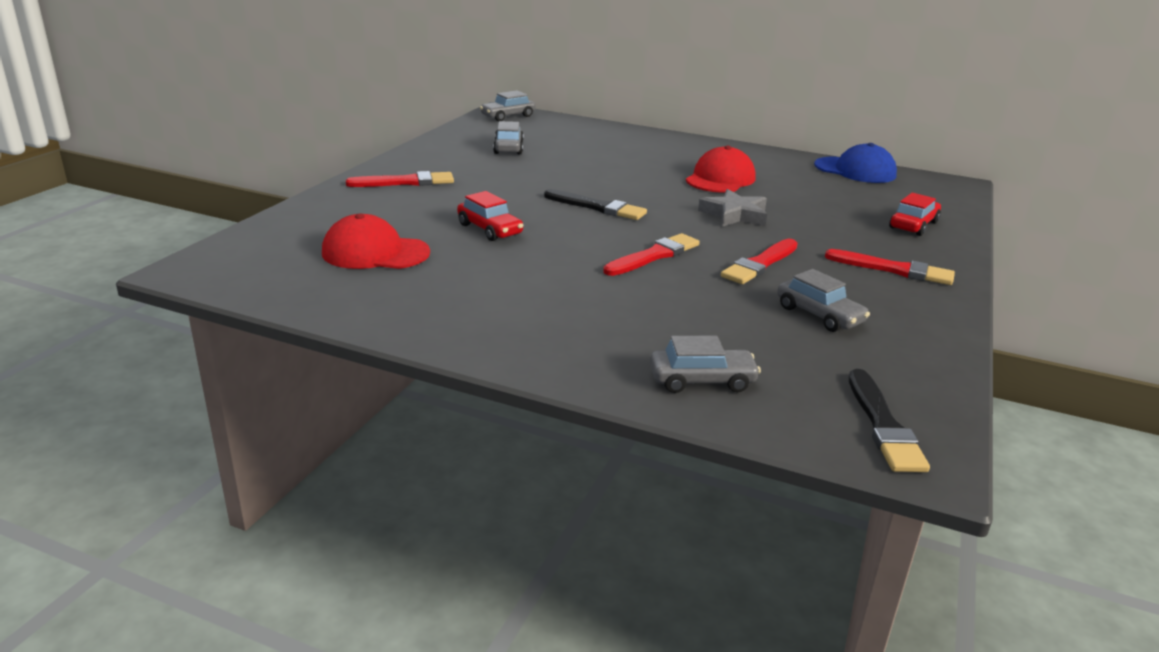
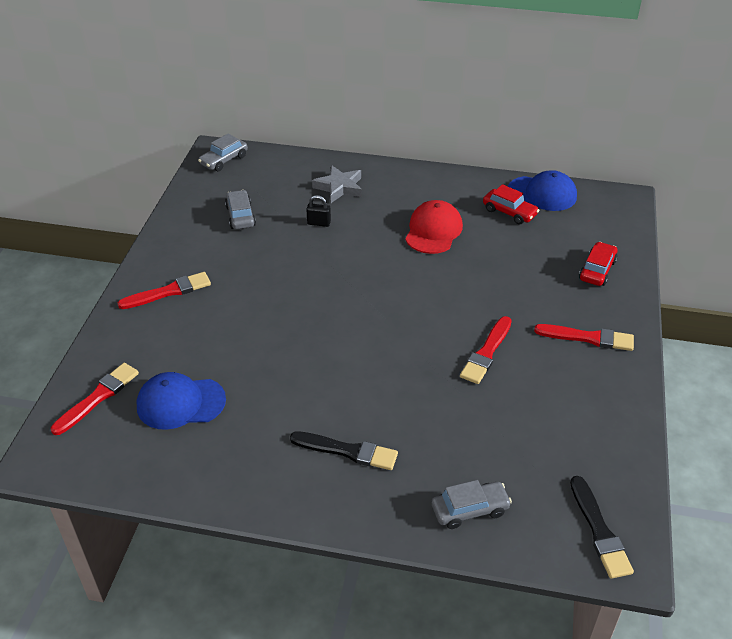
camera: 10 degrees left, 15 degrees up
(375, 252) = (180, 403): red cap -> blue cap
(490, 229) = (262, 349): red car -> red car (509, 212)
(592, 161) = (319, 223): none -> black padlock
(597, 207) = (341, 297): black brush -> black brush (347, 451)
(653, 256) = (402, 359): red brush -> red brush (98, 397)
(734, 214) = (455, 284): grey star -> grey star (339, 187)
(819, 315) = (540, 411): grey car -> none

